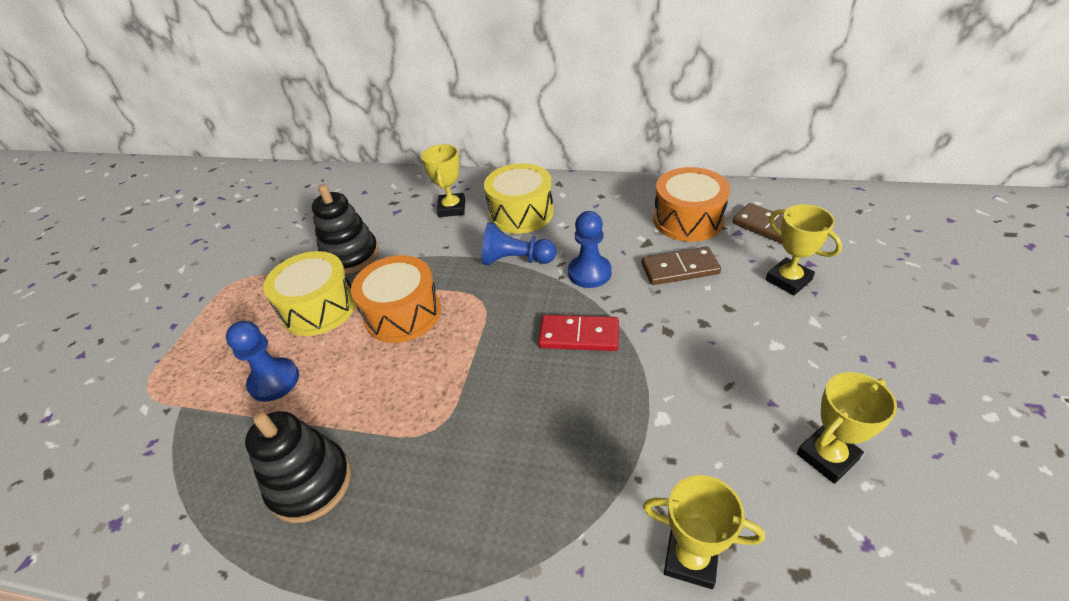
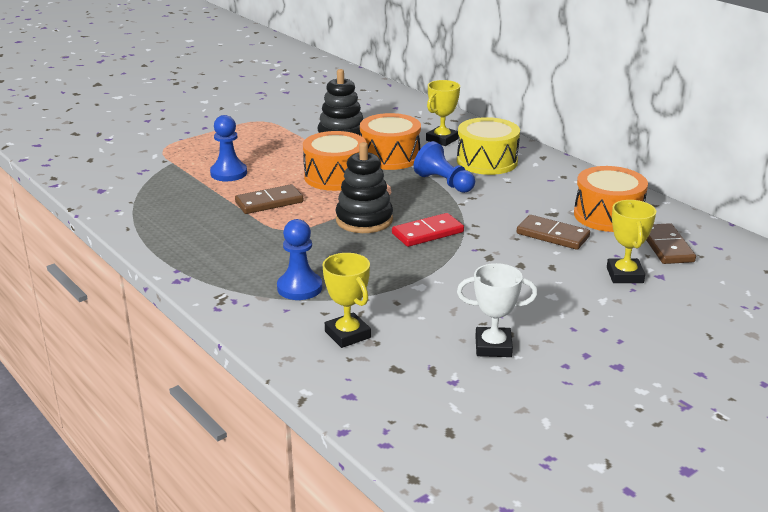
camera: 35 degrees right, 15 degrees down
(310, 483) = (199, 219): black stacking toy -> black stacking toy (364, 220)
(319, 308) = (291, 153): yellow drum -> none
(370, 397) = (269, 202): none -> brown domino
(428, 255) = (390, 157): none -> orange drum
(579, 335) = (427, 233): red domino -> red domino turned 75 degrees counterclockwise
(589, 273) = (484, 210): blue pawn -> blue pawn (299, 288)
(827, 456) = (493, 347): yellow trophy -> white trophy

